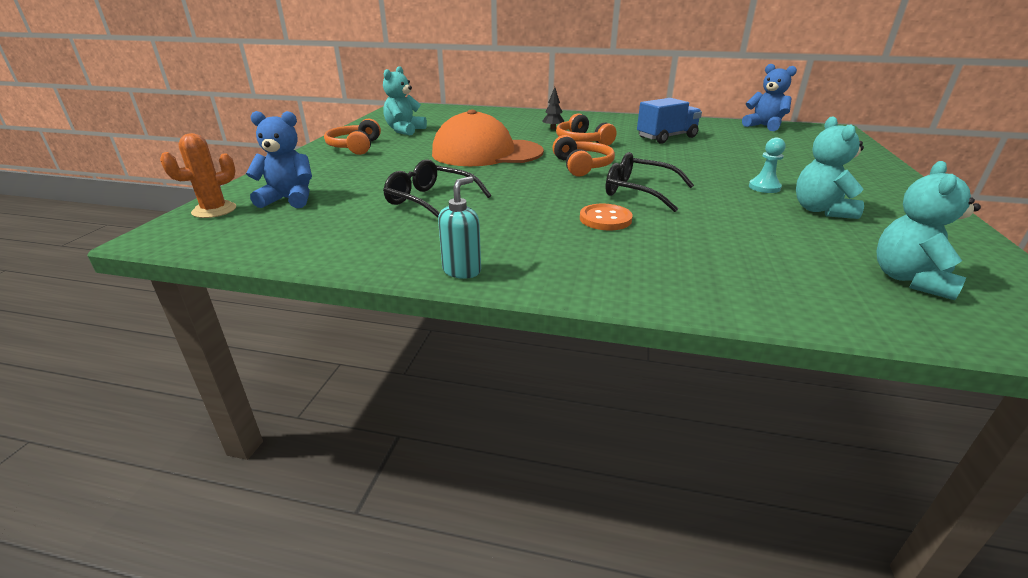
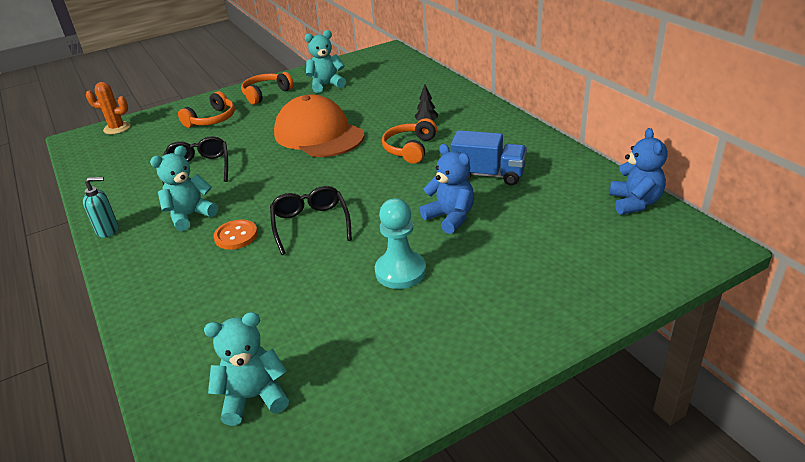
camera: 50 degrees right, 5 degrees up
(289, 199) = (152, 134): blue teddy bear -> blue teddy bear (450, 217)
(582, 166) = (341, 178): orange headphones -> orange headphones (212, 119)
(764, 187) = (400, 271): turquoise pawn -> turquoise pawn, size x1.65
(820, 210) = (373, 316): turquoise teddy bear -> turquoise teddy bear (190, 215)

